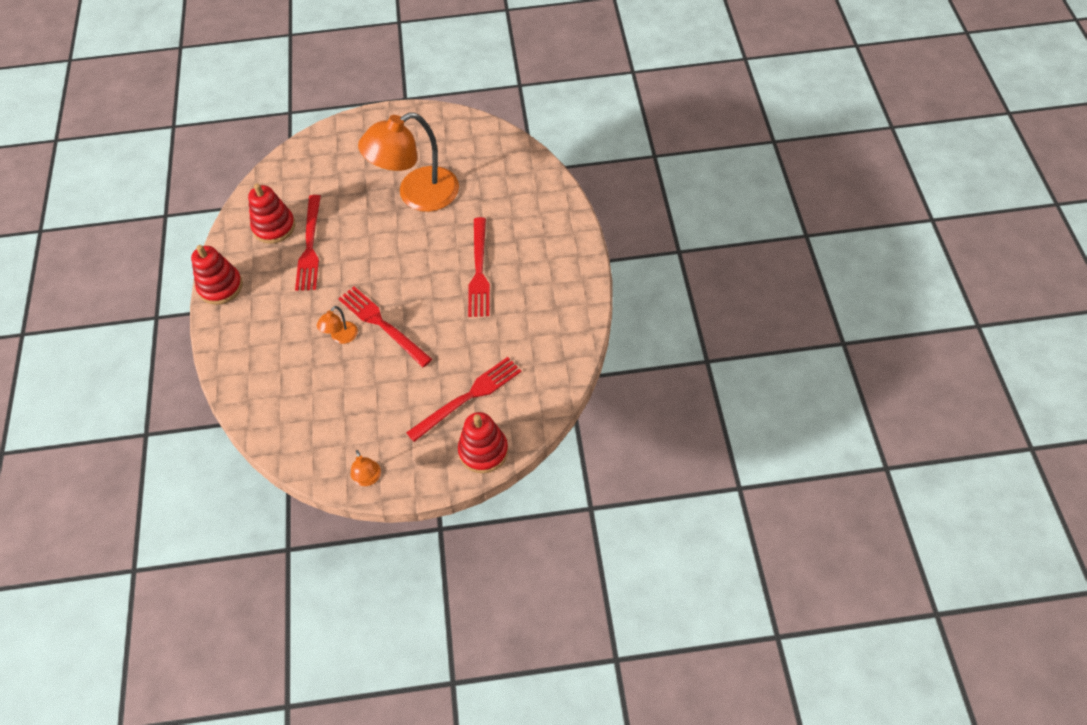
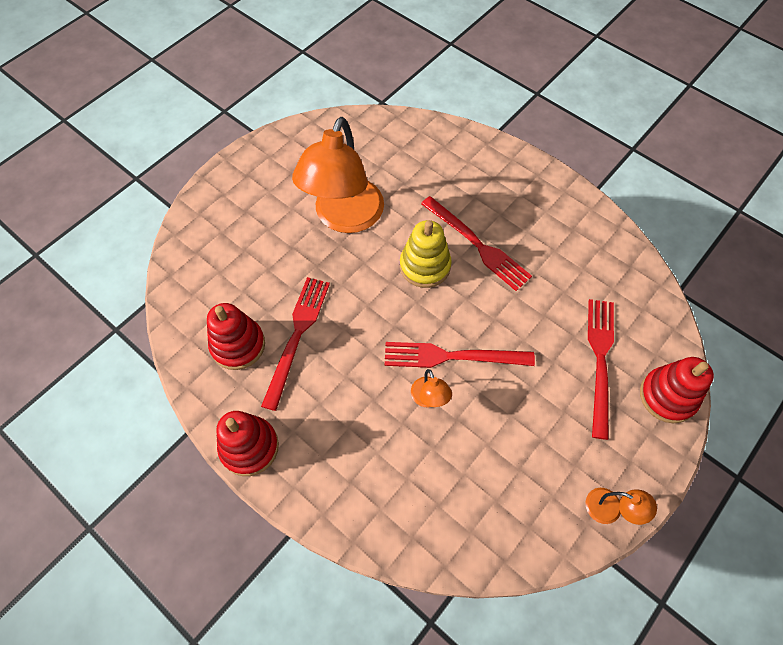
camera: 45 degrees left, 5 degrees up
(310, 246) = (297, 336): red fork -> red fork turned 120 degrees counterclockwise
(430, 260) = (425, 266): none -> yellow stacking toy

